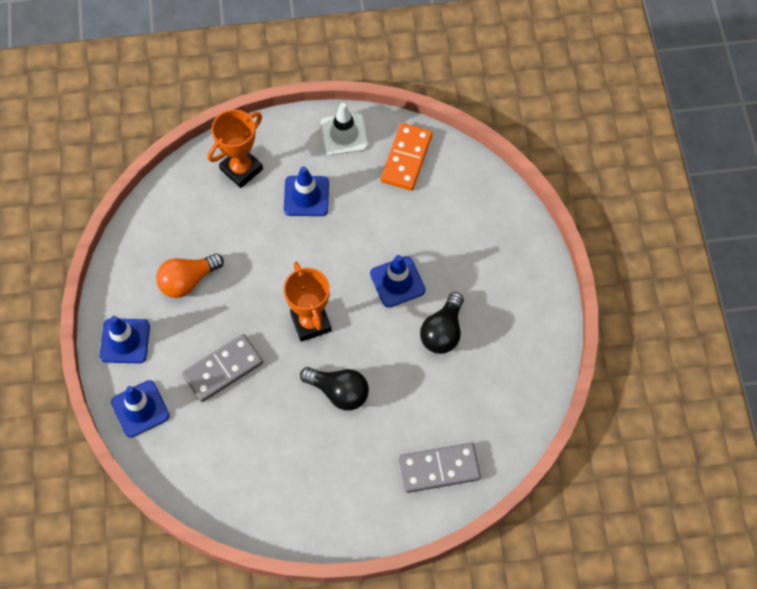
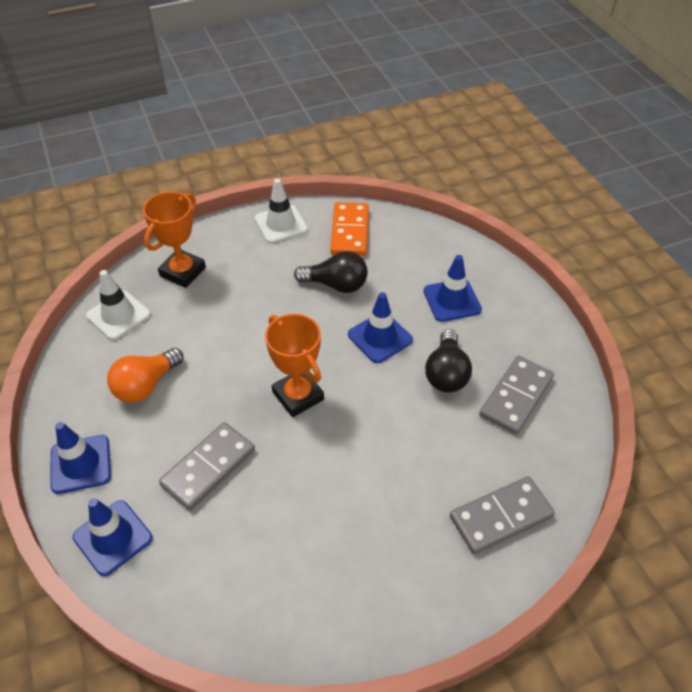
camera: 15 degrees left, 15 degrees down
(177, 204) = (118, 315): none -> white traffic cone
(306, 196) = (258, 281): blue traffic cone -> blue traffic cone (452, 300)
(339, 392) = (353, 460): black light bulb -> black light bulb (336, 285)
(494, 369) = (516, 397): none -> grey domino

